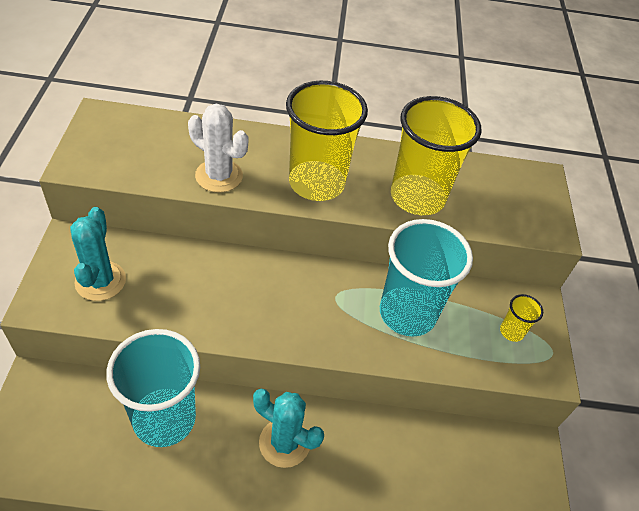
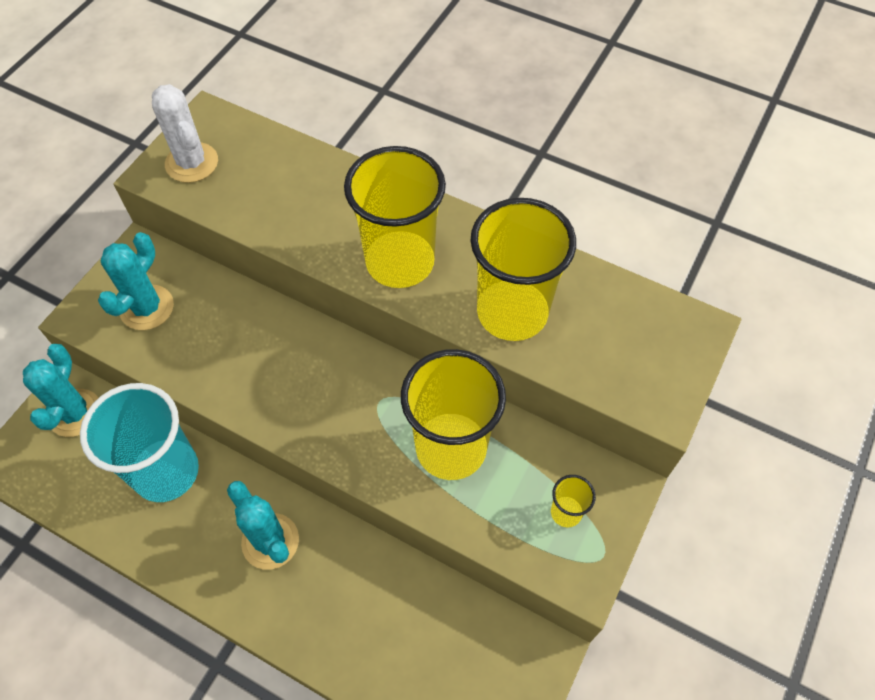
camera: 30 degrees right, 10 degrees up
(52, 398) = (75, 413): none -> turquoise cactus
(219, 176) = (295, 224): white cactus -> white cactus (192, 163)
(407, 313) = (451, 448): turquoise cup -> yellow cup

